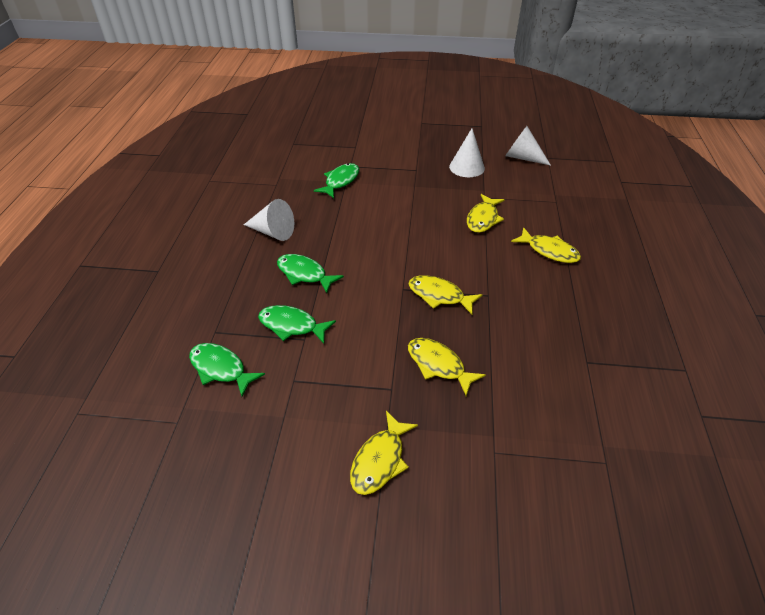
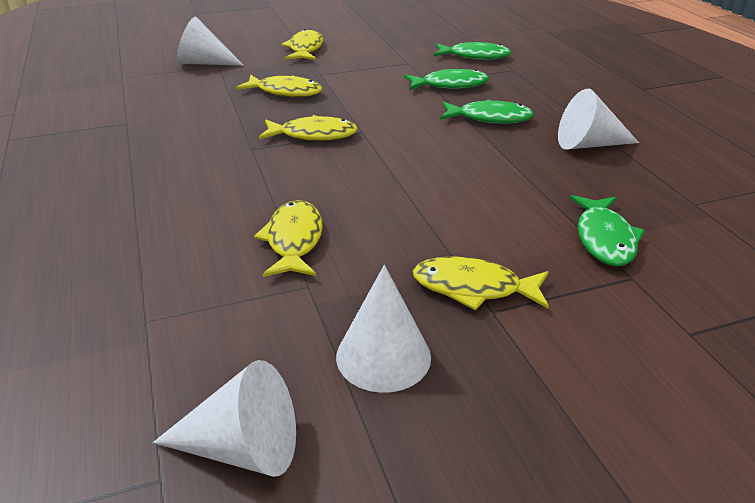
camera: 155 degrees right, 10 degrees down
(509, 466) = (204, 63): none -> white cone
(549, 251) = (165, 218): yellow fish -> yellow fish (473, 288)

